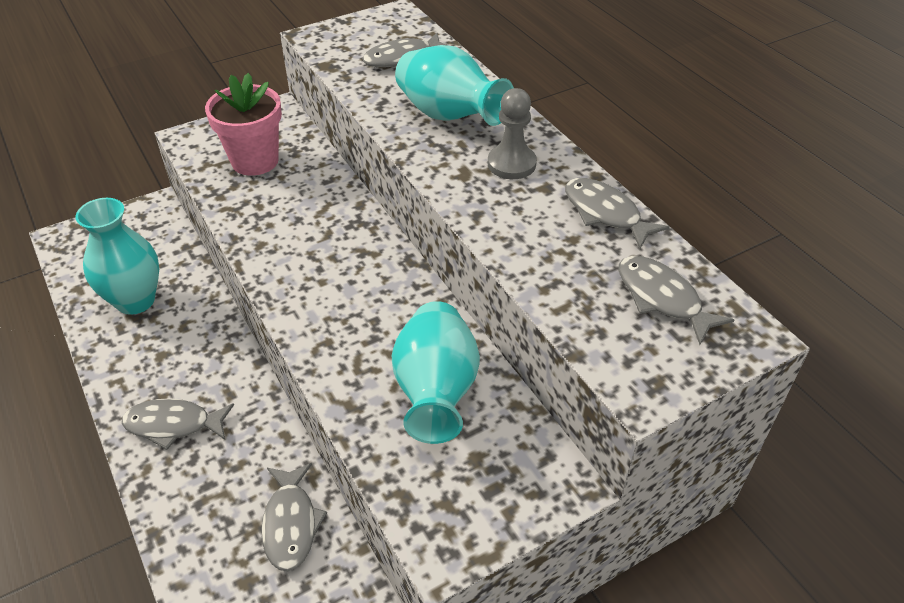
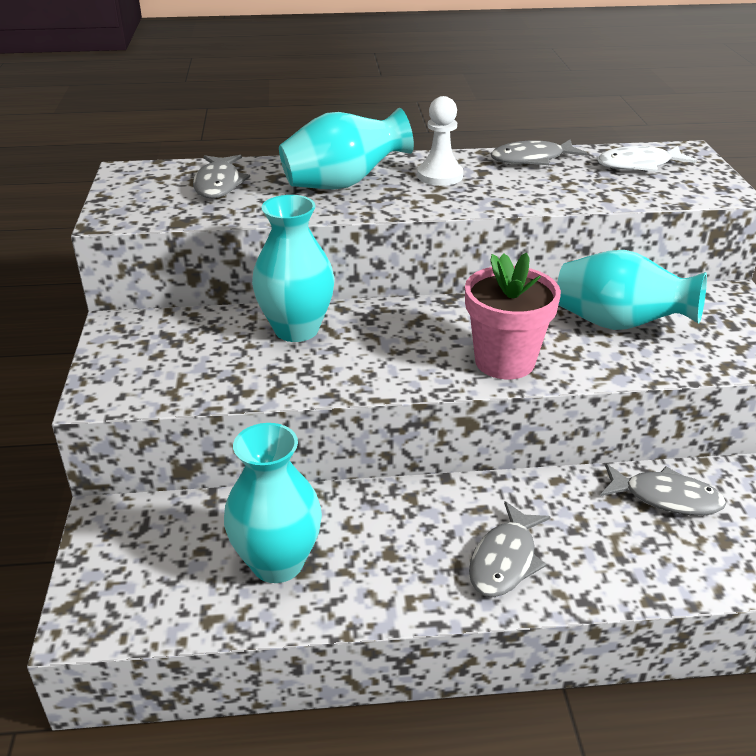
camera: 65 degrees left, 10 degrees down
(255, 161) = (202, 356): pink flower pot -> pink flower pot (504, 361)
(314, 191) = (296, 329): none -> turquoise vase
(511, 164) = (440, 176): grey pawn -> white pawn
(662, 298) = (638, 165): grey fish -> white fish

